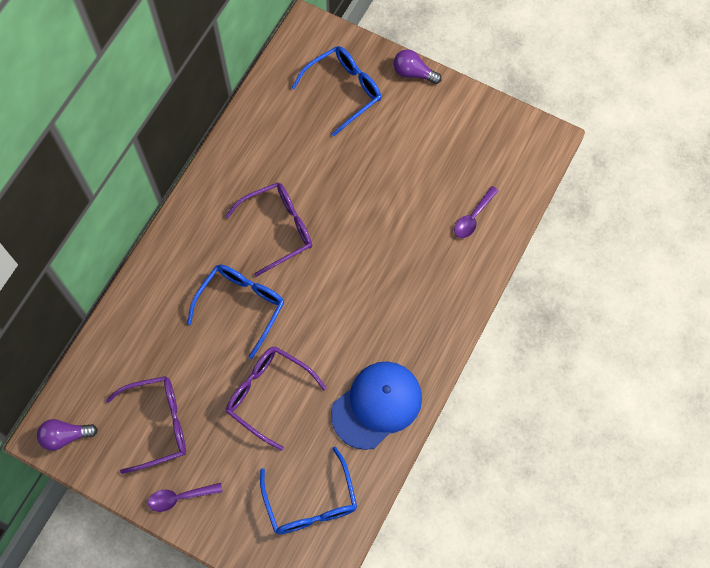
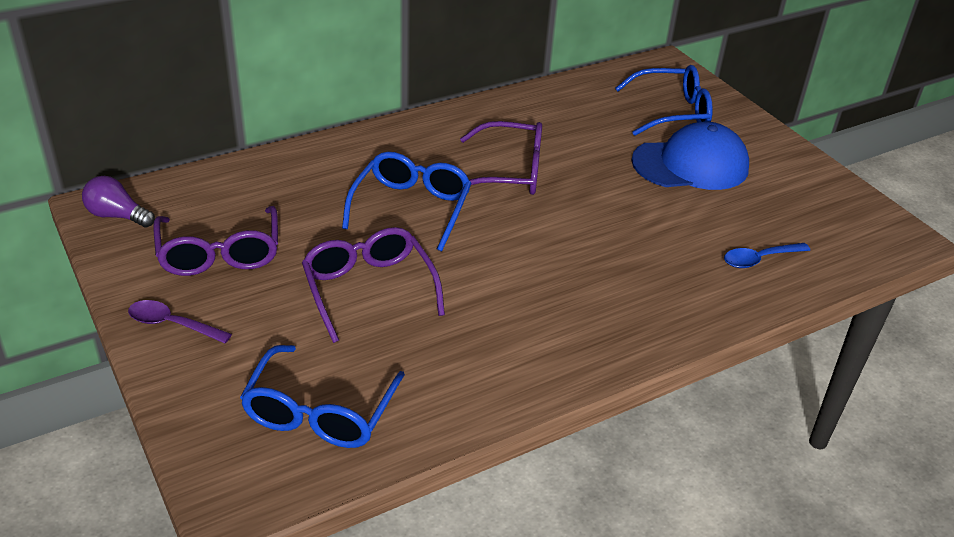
camera: 30 degrees right, 30 degrees down
(157, 424) = (219, 253): purple glasses -> purple glasses turned 60 degrees clockwise
(241, 306) = (411, 208): blue glasses -> blue glasses turned 45 degrees counterclockwise
(377, 405) = (494, 363): blue cap -> blue cap (690, 164)
(413, 73) = (764, 130): purple light bulb -> none
(473, 217) = (759, 259): purple spoon -> blue spoon

